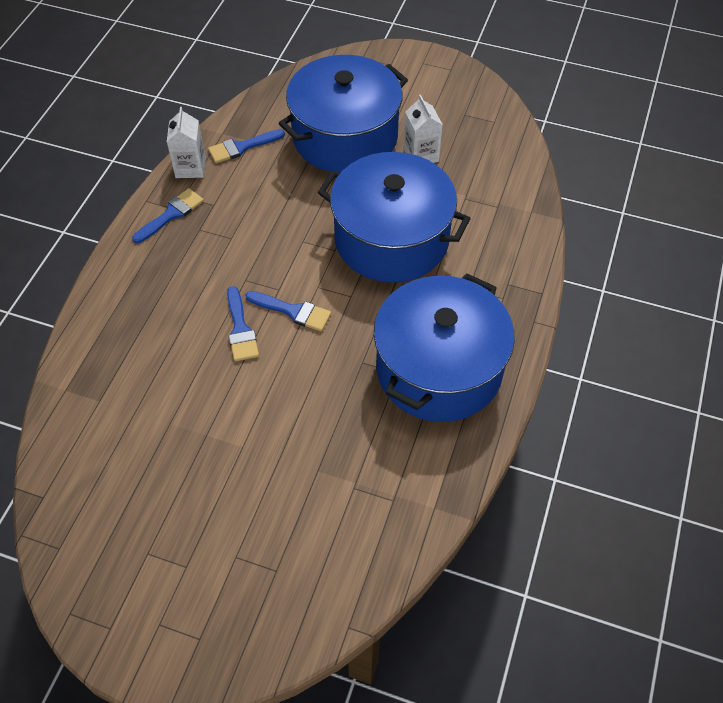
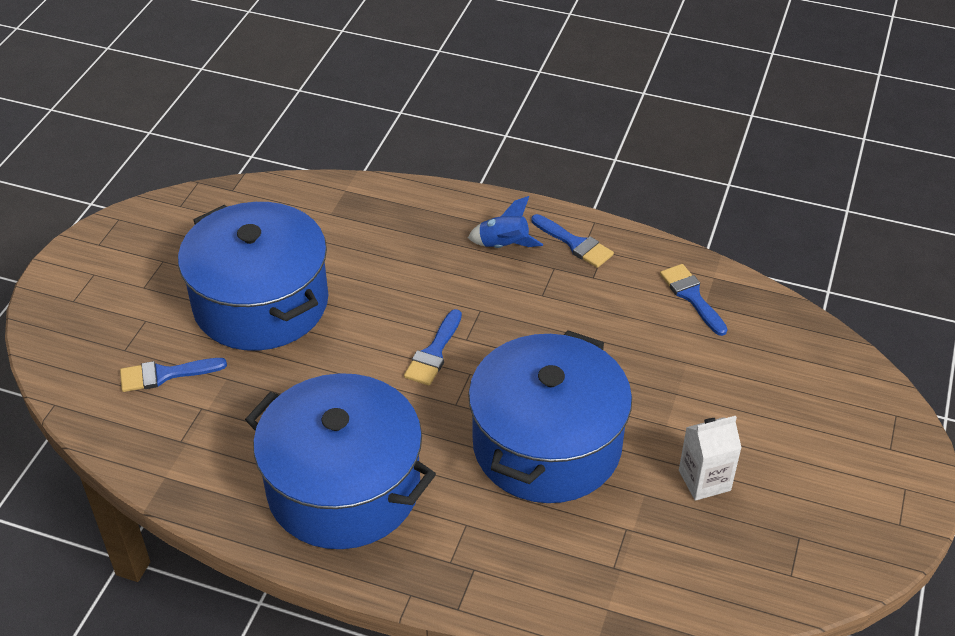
camera: 90 degrees right, 10 degrees down
(166, 263) = (503, 245): none -> blue rocket
(190, 167) = (650, 254): white carton -> none
(240, 329) = (410, 310): blue brush -> blue brush (165, 374)
(345, 137) = (727, 397): blue pot -> blue pot (261, 303)

